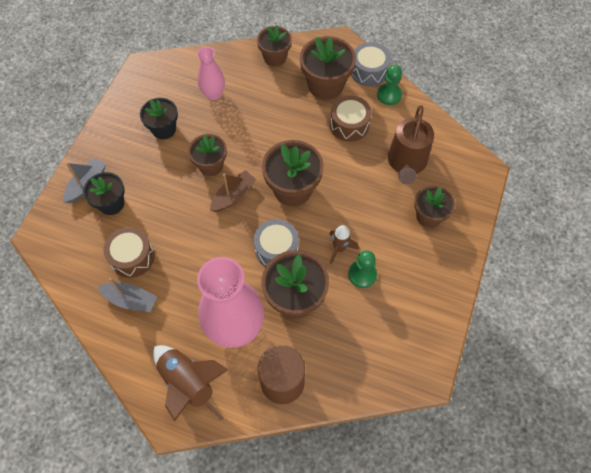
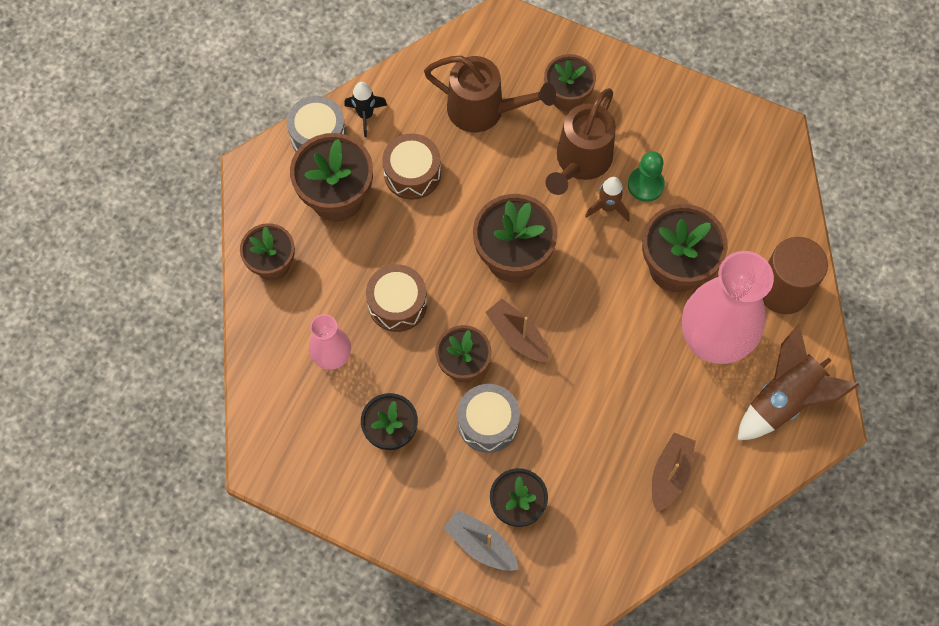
camera: 85 degrees left, 5 degrees up
(130, 300) = (670, 474): grey boat -> brown boat
(132, 257) = (606, 474): brown drum -> brown drum (397, 304)
(276, 249) = (604, 284): grey drum -> grey drum (488, 423)
(374, 228) = (580, 162): none -> brown watering can
(389, 95) = (365, 115): green pawn -> black rocket

